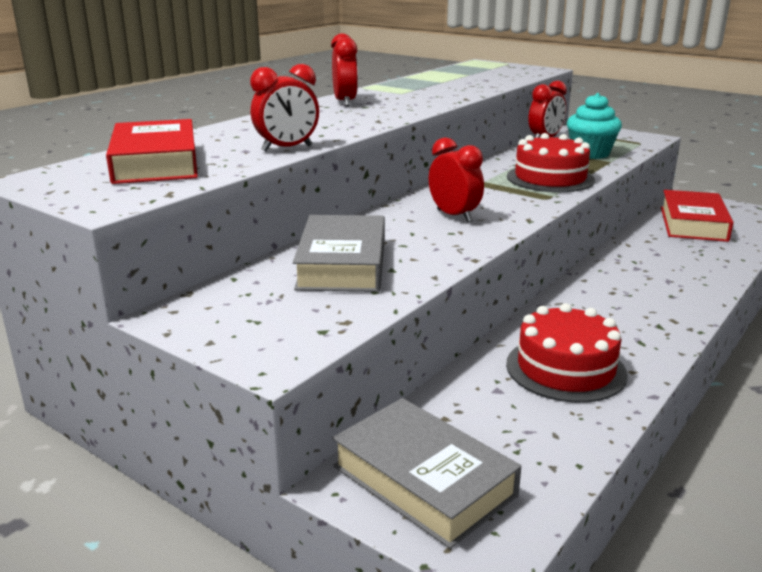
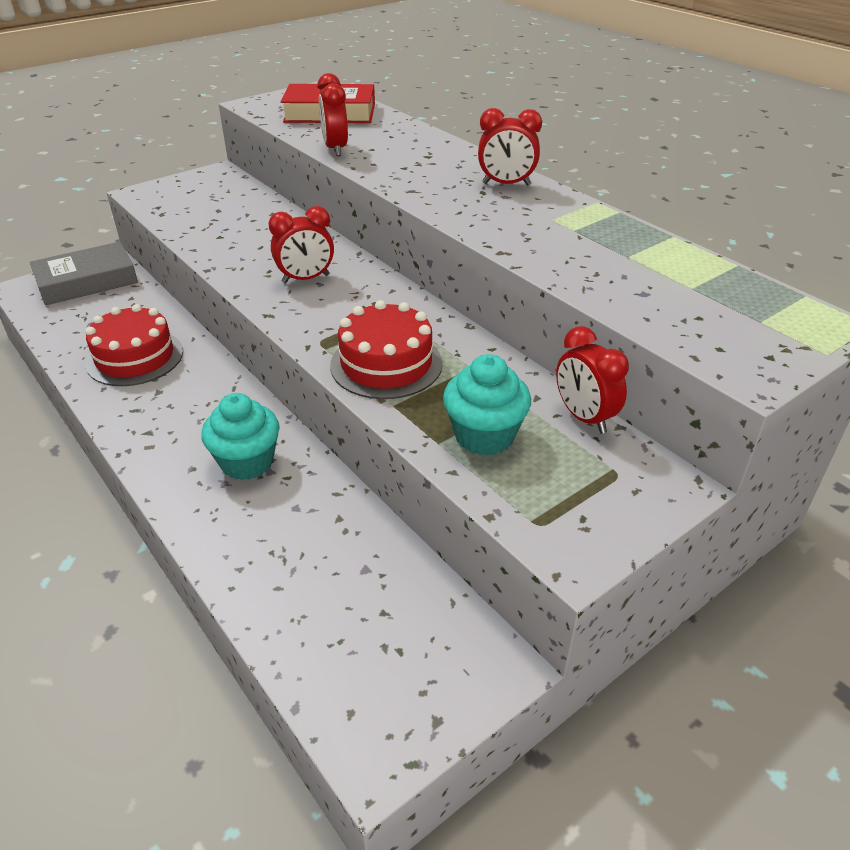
camera: 105 degrees right, 15 degrees up
(342, 264) = (244, 221): grey book -> none
(638, 277) = (247, 462): none -> turquoise cupcake
(693, 223) = (375, 603): red book -> none

